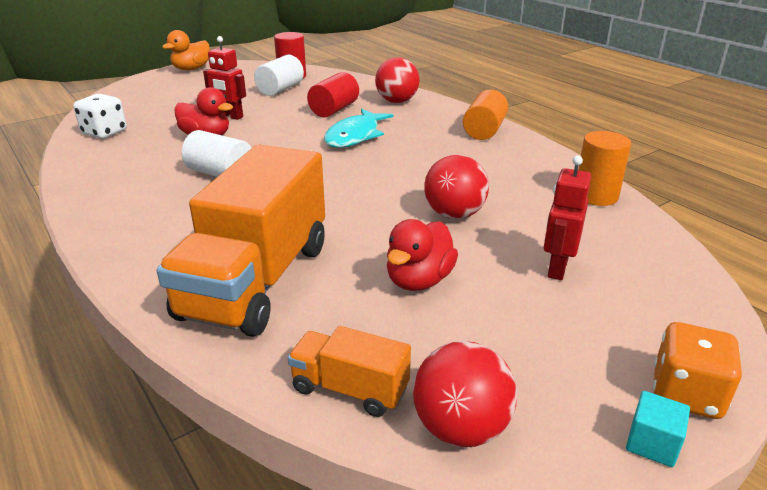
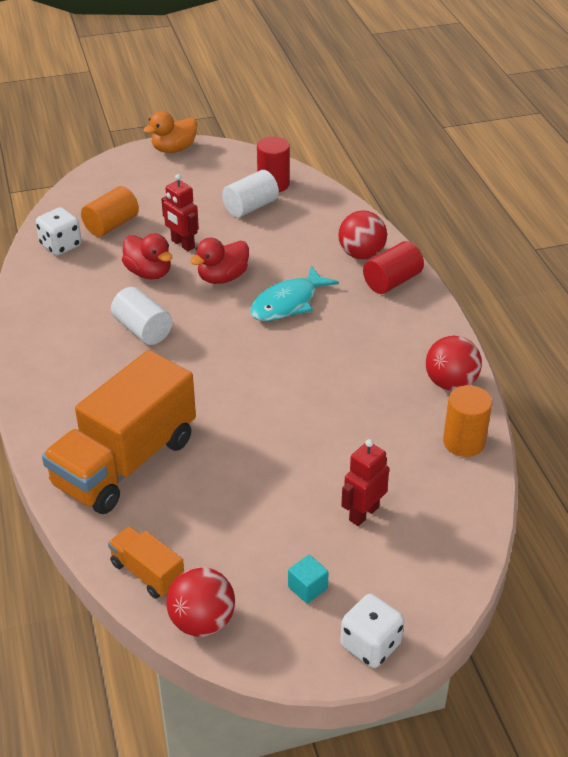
camera: 20 degrees right, 10 degrees up
(334, 110) = (289, 255): red cylinder -> red cylinder (392, 281)
(419, 280) = (246, 495): red duck -> red duck (222, 277)
(454, 215) = (318, 432): red ball -> red ball (450, 383)
(484, 131) = (422, 324): orange cylinder -> orange cylinder (111, 225)
(652, 443) = (317, 669): turquoise cube -> turquoise cube (307, 588)
(686, 394) = (370, 645): orange dice -> white dice

